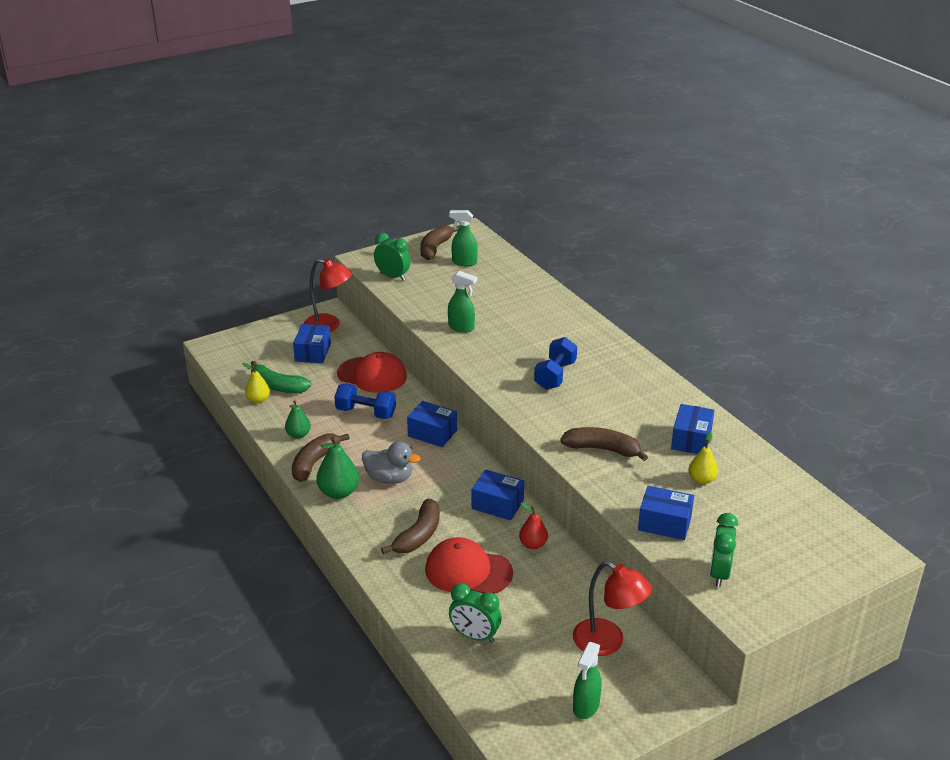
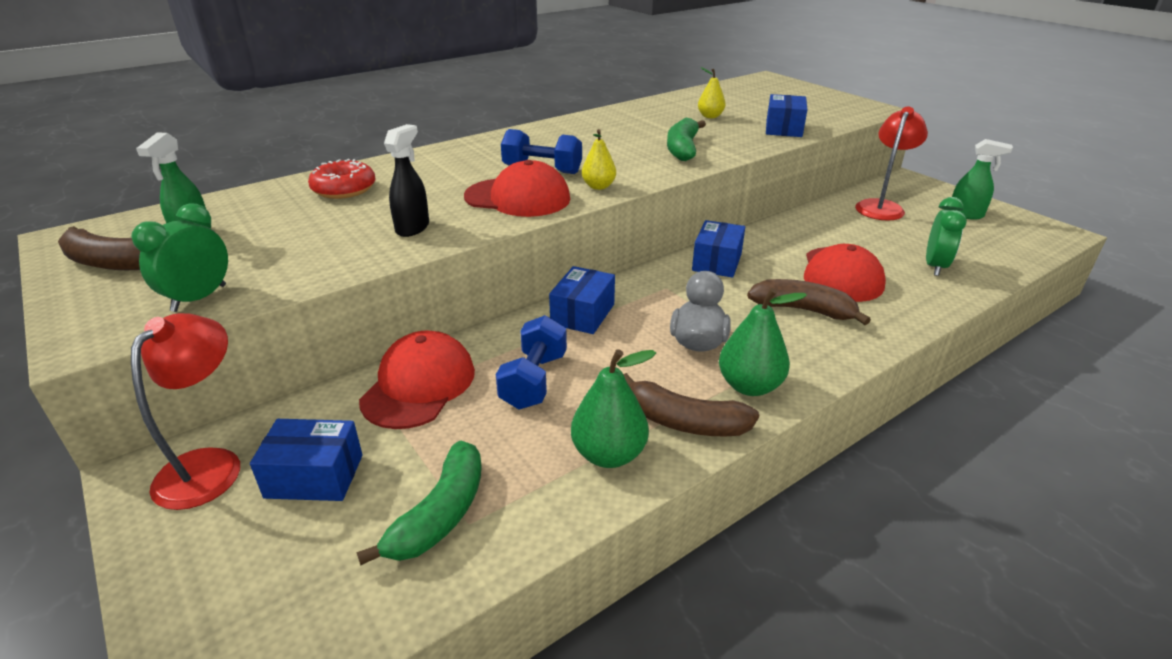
camera: 95 degrees left, 0 degrees up
(258, 400) = (491, 539): yellow pear -> yellow pear (598, 186)
(298, 435) = (609, 454): green pear -> green pear, size x1.55
(461, 328) = (413, 228): green spray bottle -> black spray bottle
(503, 364) = (518, 198): none -> red cap
(525, 299) = (344, 189): none -> red donut
(533, 544) = (773, 241): red pear -> none
(603, 449) = (682, 149): brown banana -> green banana
(691, 440) = (649, 118): blue box -> none
(719, 573) = (833, 114): green clock -> none

